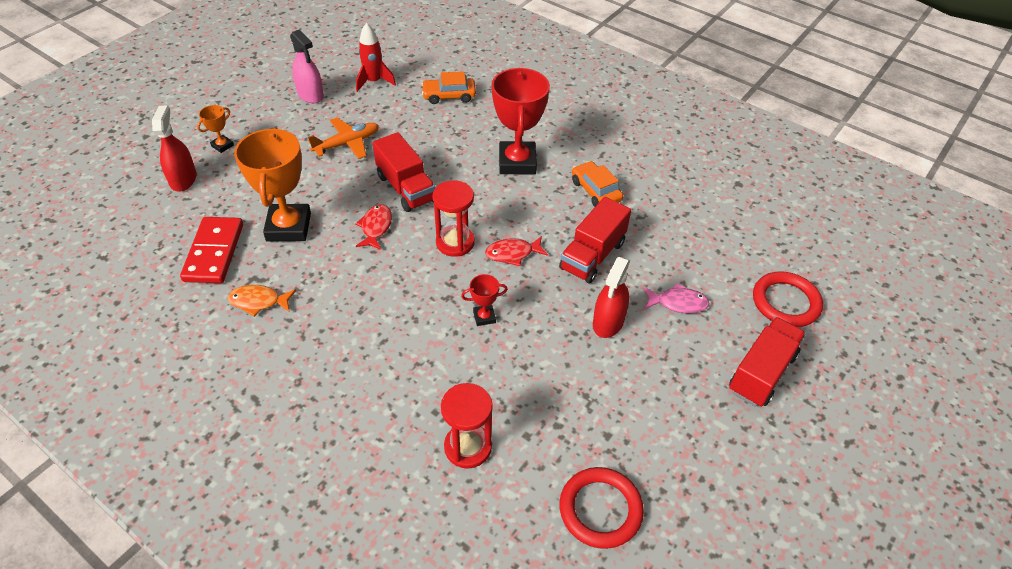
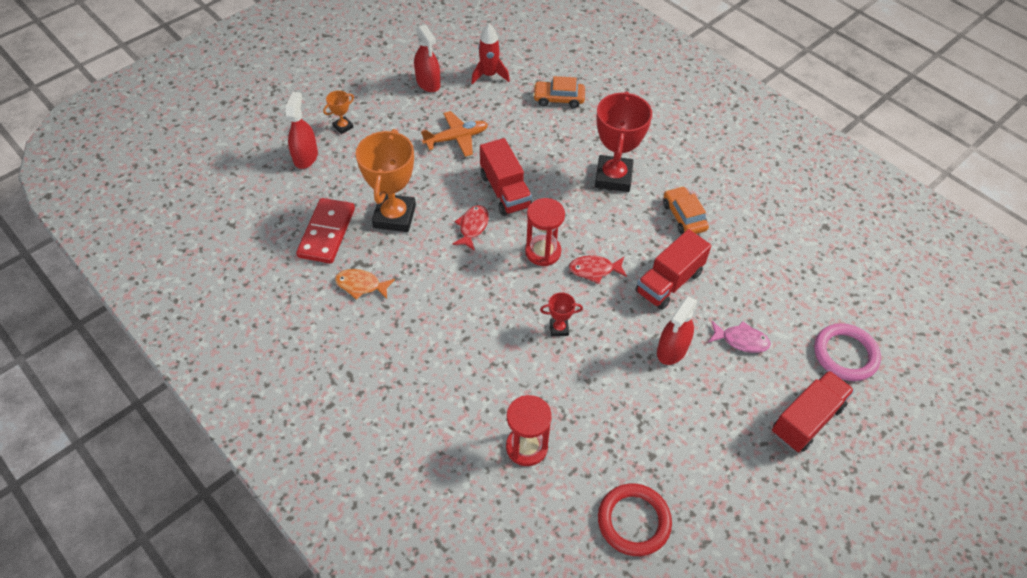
camera: 10 degrees right, 5 degrees up
(310, 95) = (428, 82): pink spray bottle -> red spray bottle
(785, 302) = (845, 354): red ring -> pink ring

